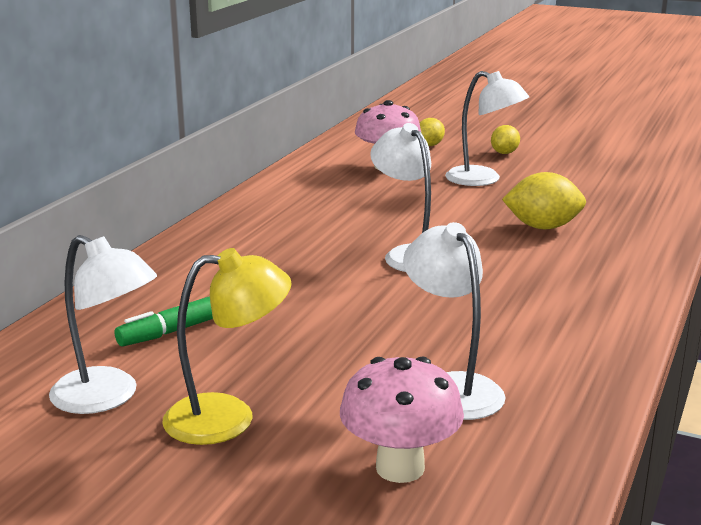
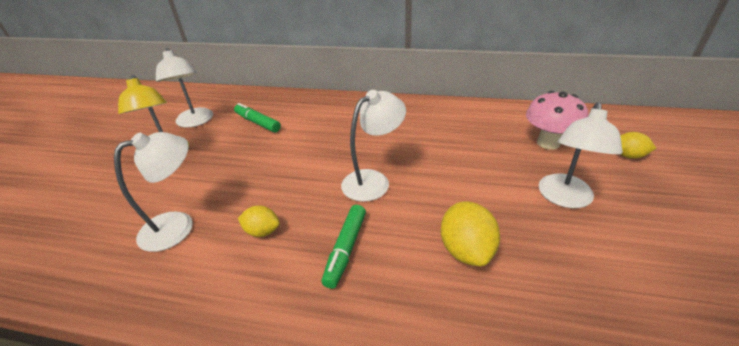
camera: 80 degrees right, 15 degrees up
(107, 397) = (195, 122): white lamp -> white lamp turned 45 degrees counterclockwise
(400, 468) = (100, 216): pink mushroom -> none
(504, 153) = (661, 204): yellow lemon -> yellow lemon (262, 231)
(529, 279) = (345, 249): none -> green marker

